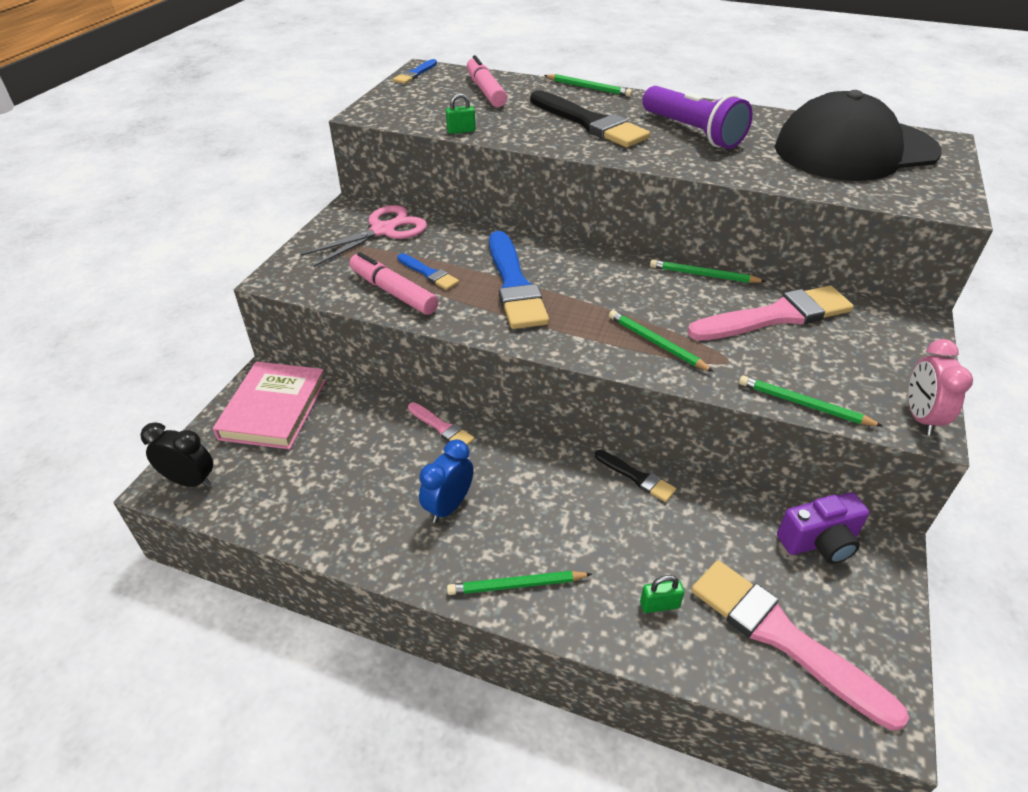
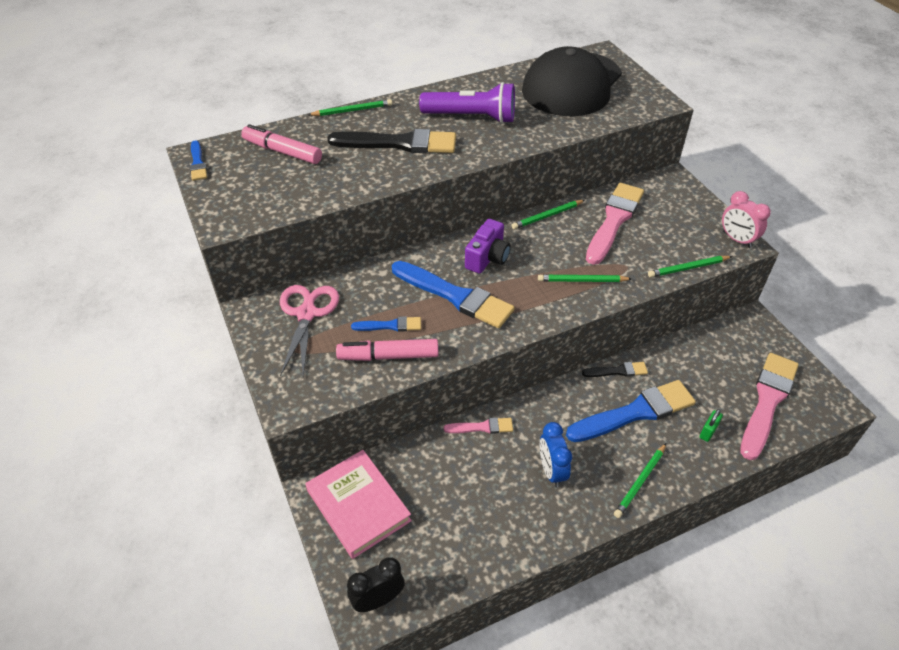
camera: 45 degrees left, 5 degrees up
(461, 131) = (323, 200): green padlock -> none
(602, 524) = (635, 412): none -> blue brush
(782, 637) = (767, 401): pink brush -> pink brush turned 120 degrees clockwise
(819, 542) = (728, 339): purple camera -> purple camera (487, 258)

